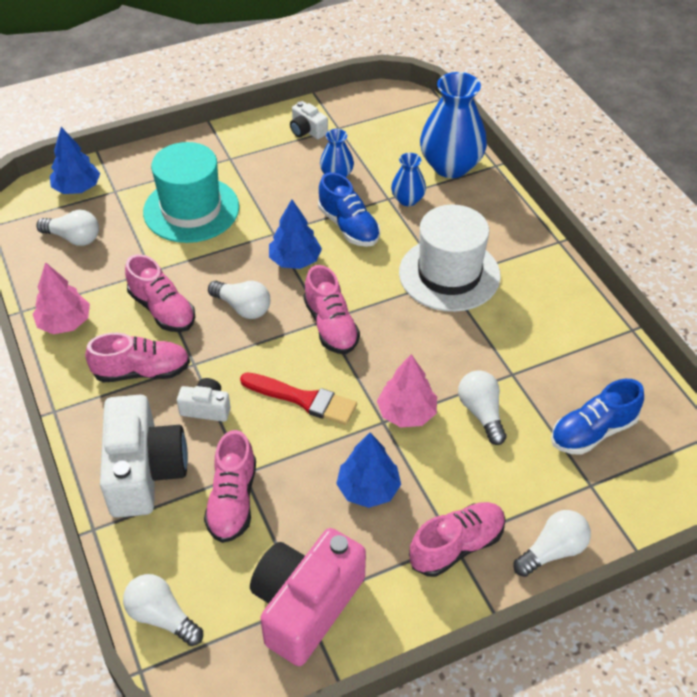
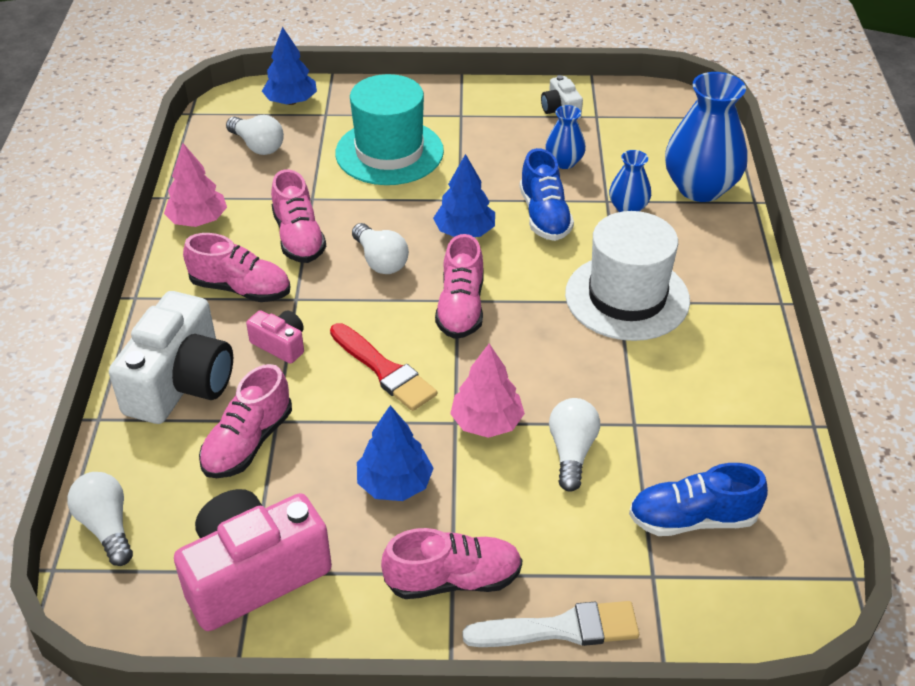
camera: 25 degrees right, 5 degrees down
(206, 408) = (280, 344): white camera -> pink camera
(552, 551) = (560, 629): white light bulb -> white brush

